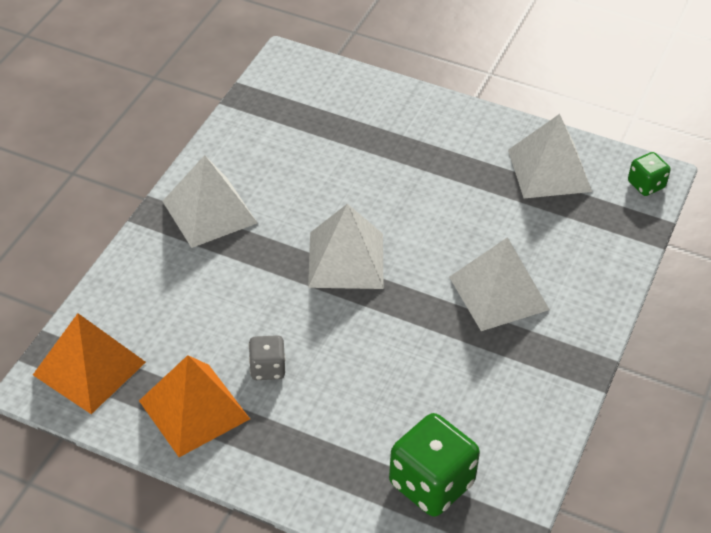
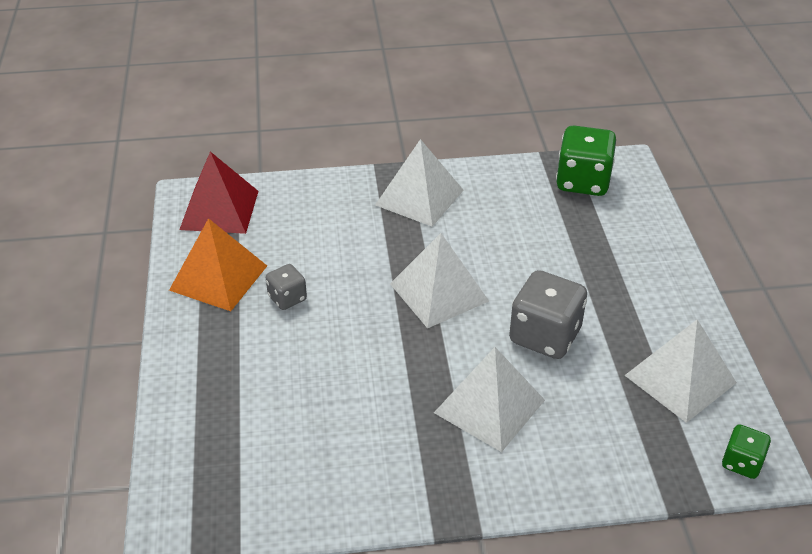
camera: 60 degrees right, 5 degrees down
(89, 368) = (219, 210): orange pyramid -> red pyramid
(431, 484) = (236, 450): green dice -> green dice (582, 182)
(449, 220) = (545, 336): none -> grey dice

